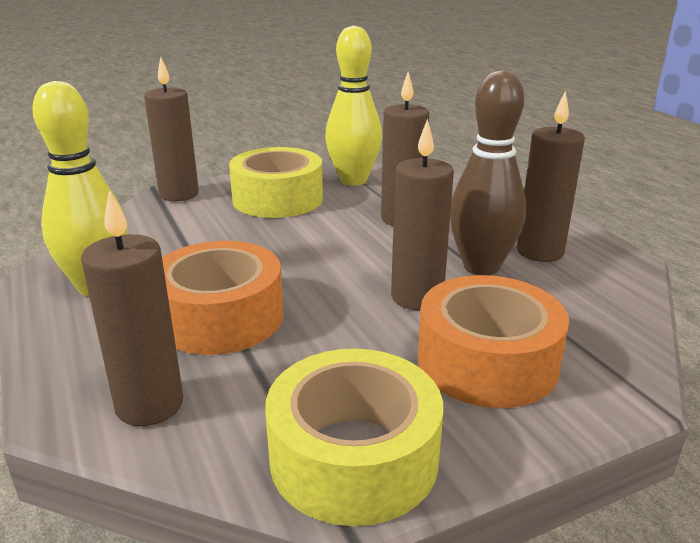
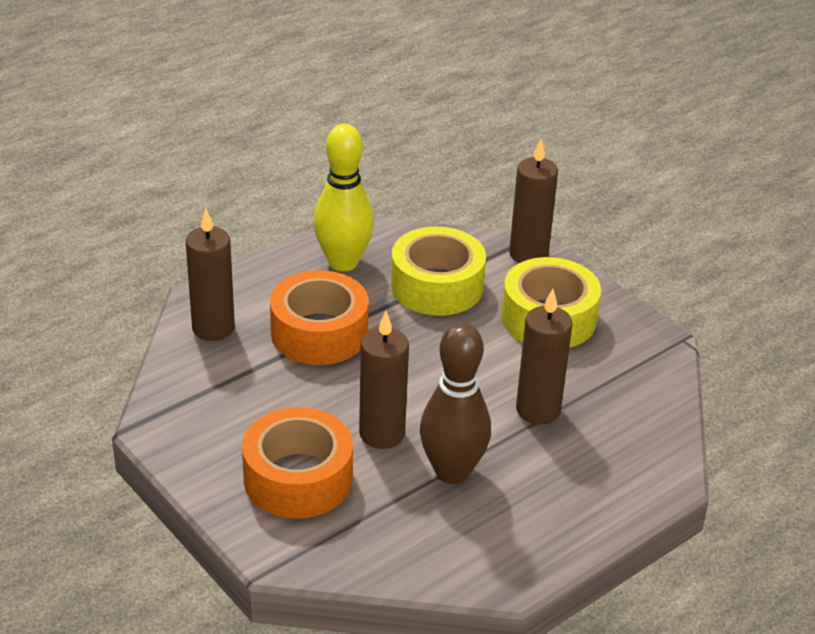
camera: 75 degrees right, 10 degrees up
(353, 180) = (626, 363): yellow bowling pin -> none
(354, 457) = (183, 422): yellow tape -> yellow tape (437, 286)
(540, 252) = (501, 514): brown candle -> none

